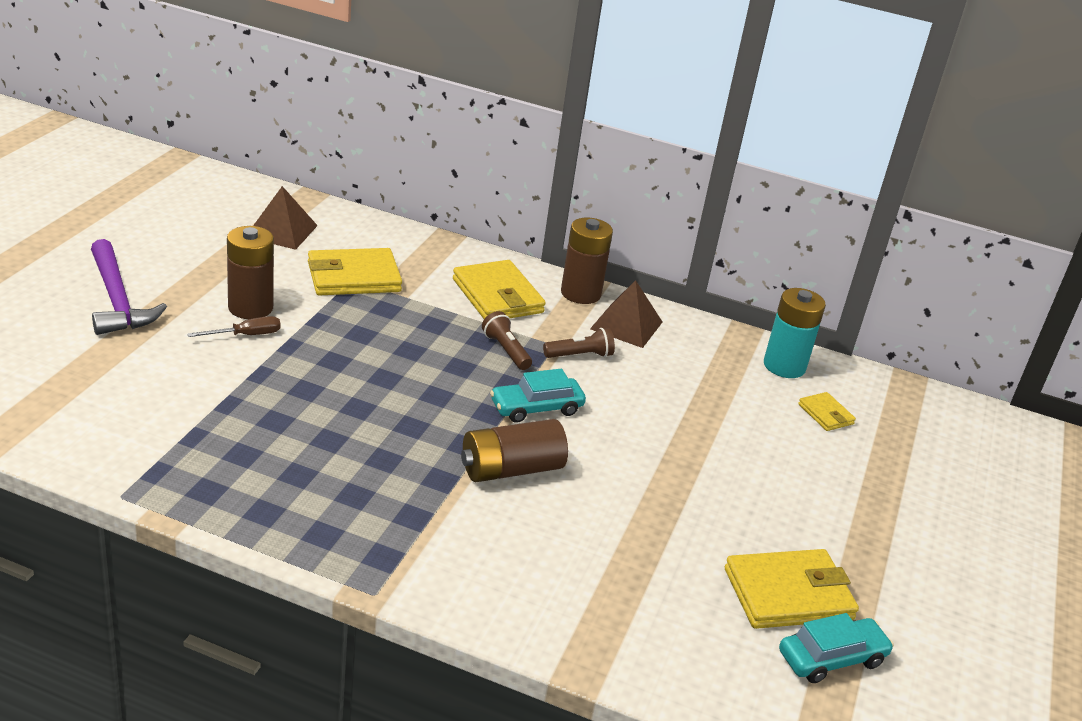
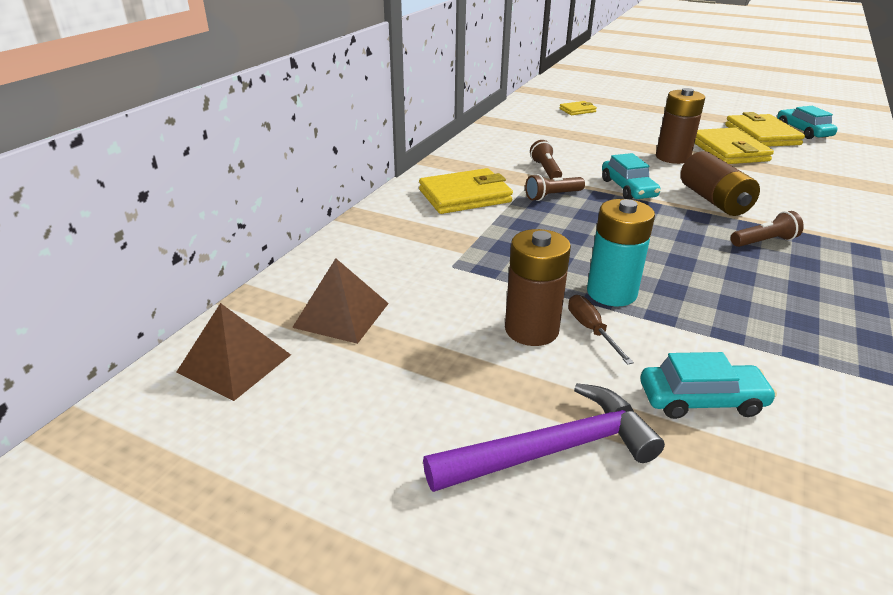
camera: 80 degrees left, 0 degrees up
(148, 369) = (701, 400): none -> turquoise car
(354, 277) = (446, 265): yellow wallet -> yellow wallet (728, 150)
(402, 479) = (764, 241): none -> brown flashlight
(580, 293) = (451, 165): brown battery -> brown battery (672, 157)
(626, 325) = (494, 152): brown pyramid -> brown pyramid (234, 363)
(784, 366) = (528, 114): turquoise battery -> turquoise battery (611, 293)

